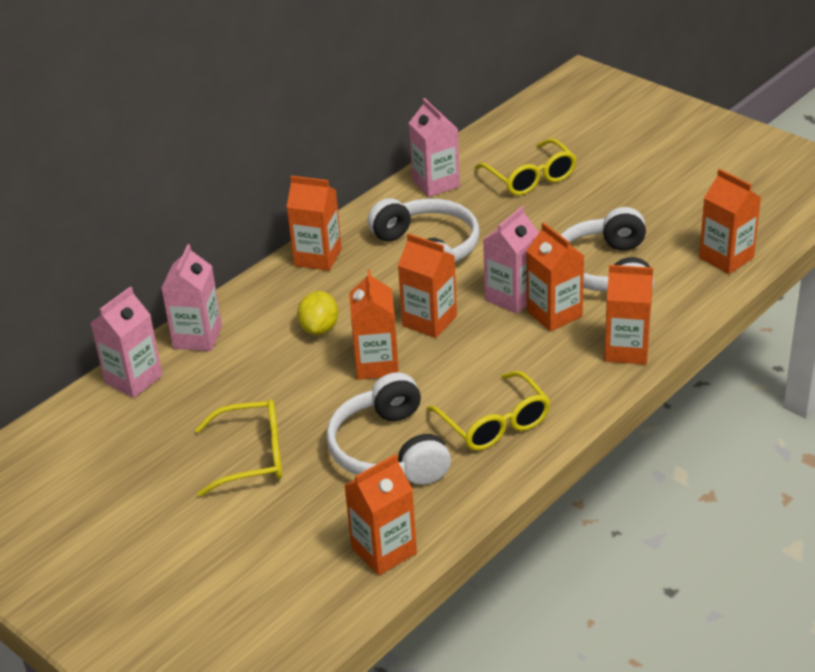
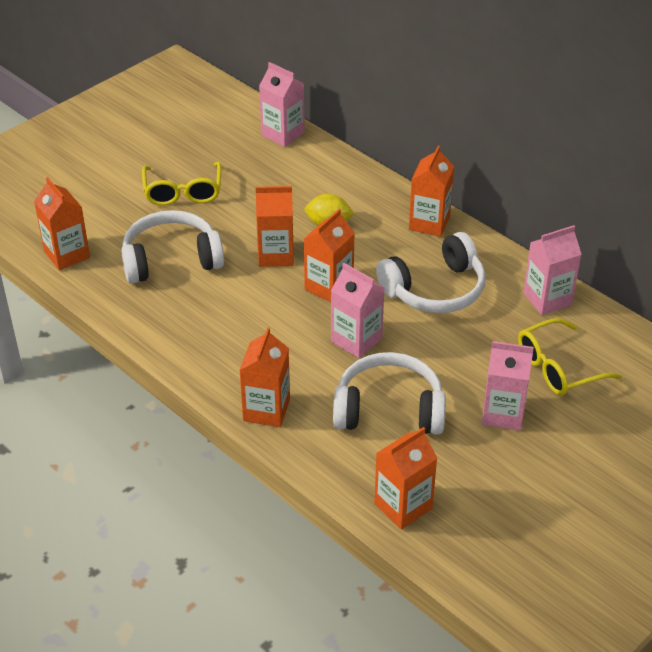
camera: 90 degrees right, 5 degrees up
(197, 337) = (328, 161): pink carton -> pink carton (503, 413)
(495, 424) = (187, 318): yellow glasses -> none
(554, 314) = (327, 366): orange carton -> none

